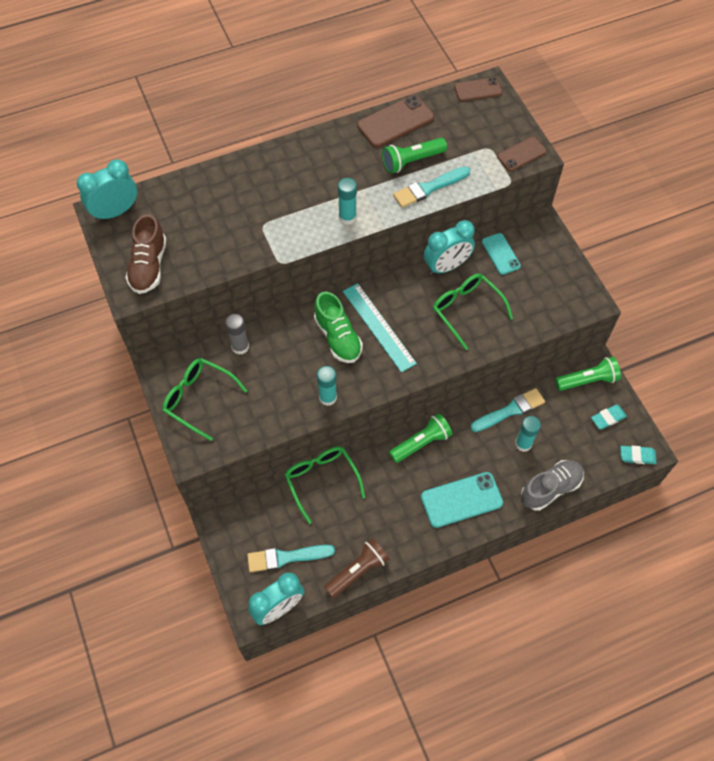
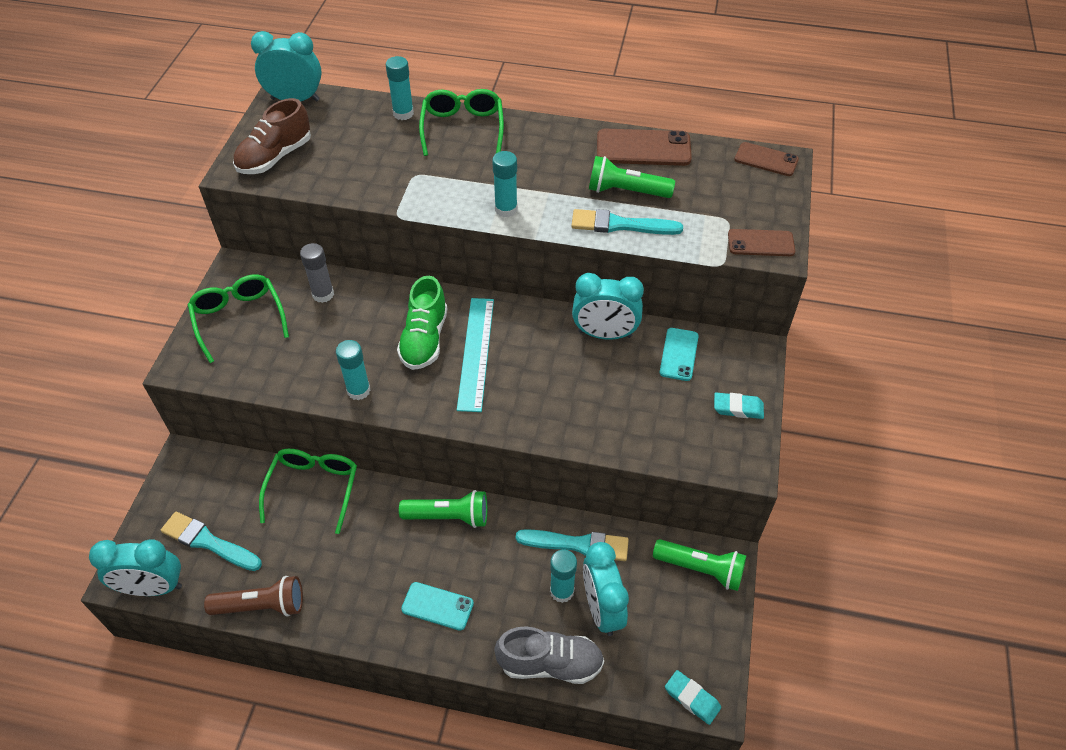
camera: 35 degrees right, 10 degrees down
(208, 181) = (403, 113): none -> turquoise glue stick
(461, 500) = (437, 606): turquoise phone -> turquoise phone, size x0.63
(466, 310) = (587, 389): green glasses -> green glasses (462, 128)
(553, 439) = (602, 609): none -> turquoise clock
(608, 418) = (691, 628): turquoise eraser -> turquoise eraser (738, 408)

